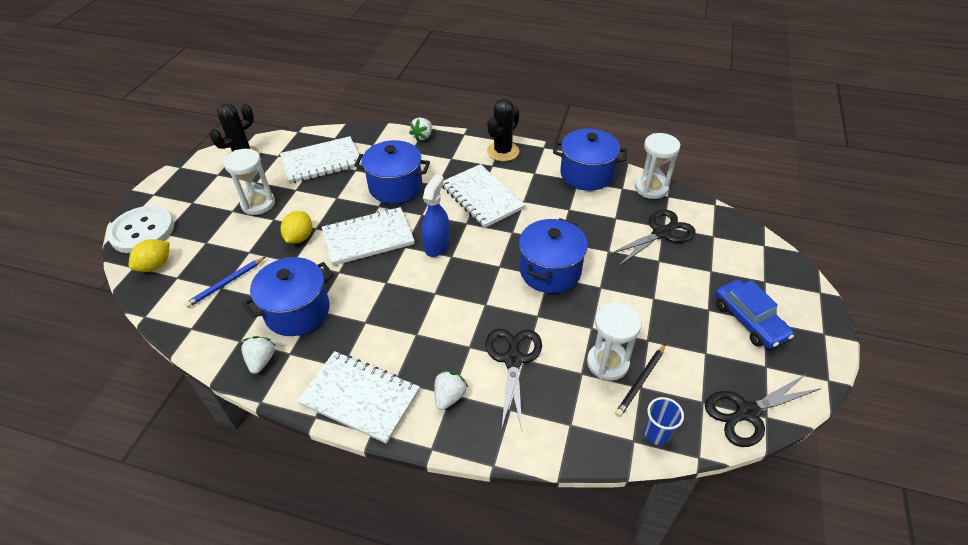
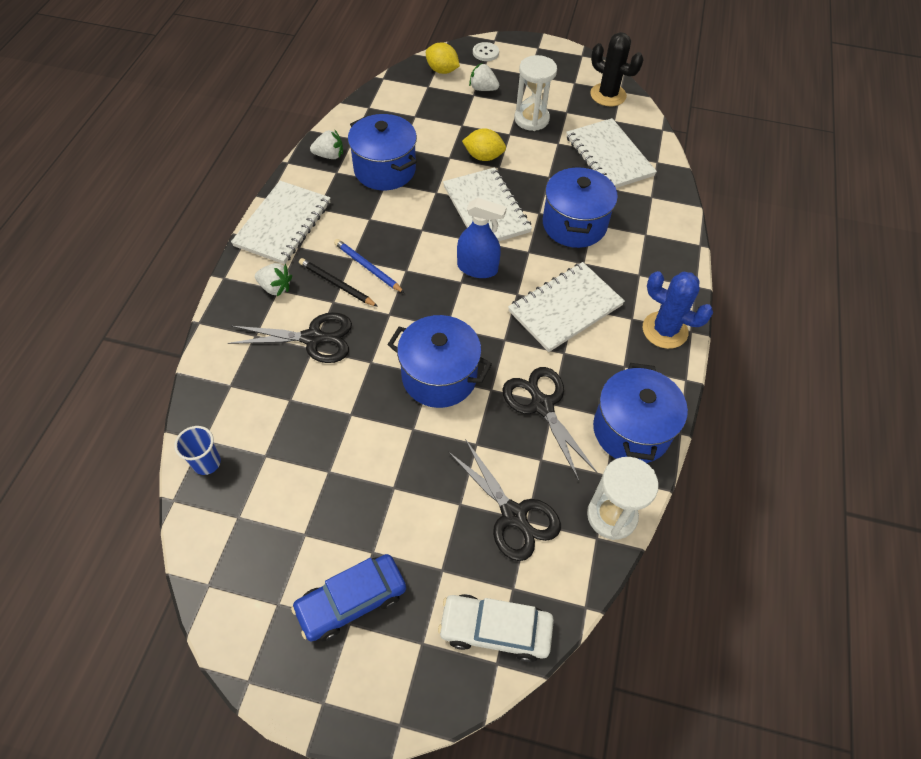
camera: 85 degrees right, 10 degrees up
(142, 231) = (485, 53): white button -> white button, size x0.46
(226, 283) = (420, 118): blue pencil -> blue pencil (367, 267)
(422, 136) = (679, 243): white strawberry -> white strawberry (483, 89)
(503, 151) = (664, 330): black cactus -> blue cactus
(607, 363) = (300, 425): white hourglass -> none
(641, 381) = (272, 456): black pencil -> black pencil (336, 284)
(743, 245) = (495, 630): none -> white car
(747, 413) = (216, 563): black scissors -> black scissors (541, 405)

